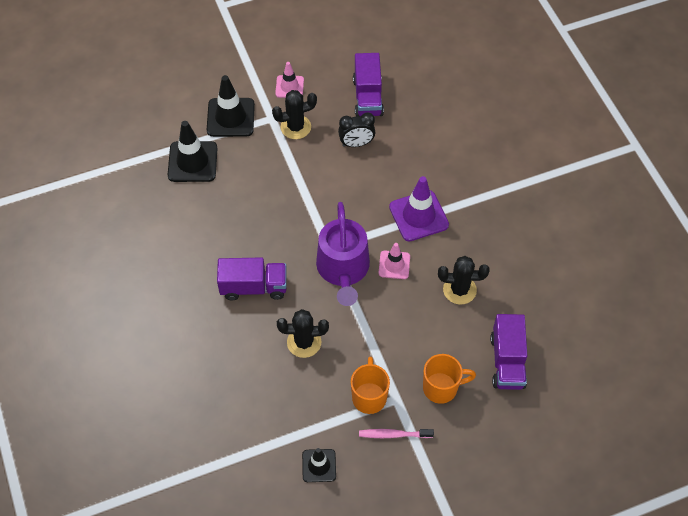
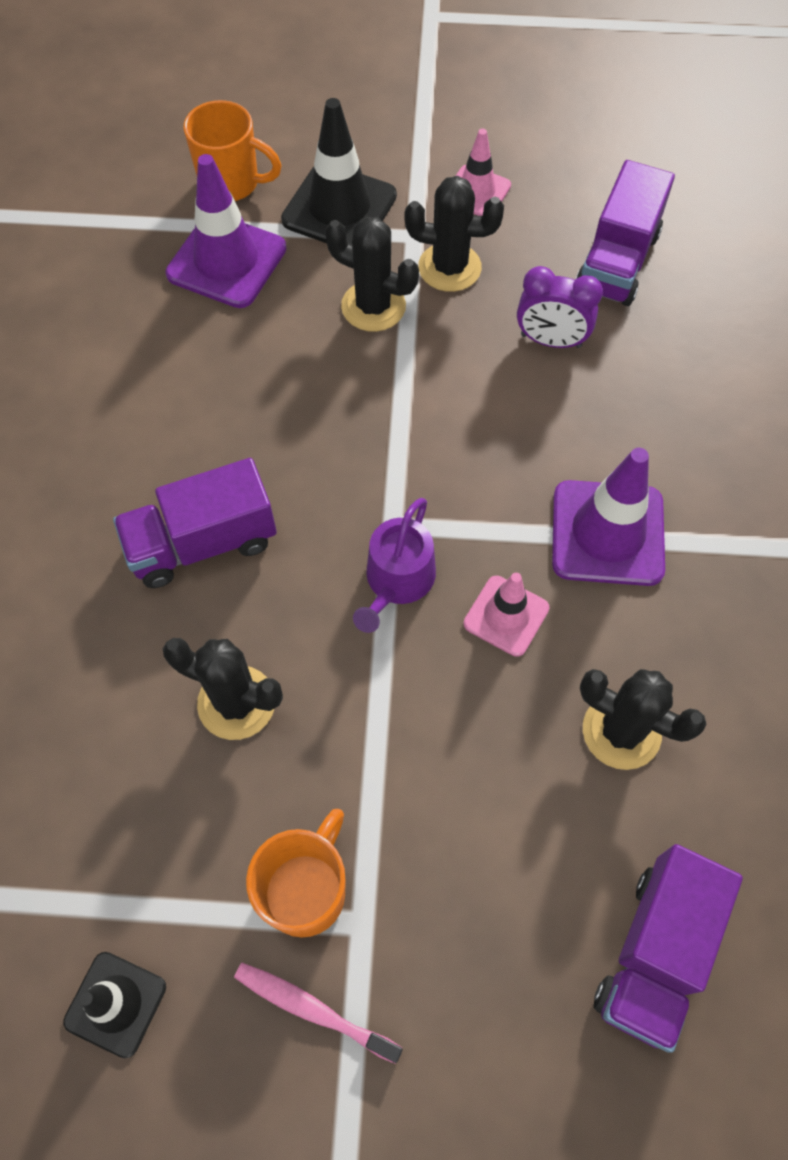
camera: 25 degrees right, 5 degrees up
(192, 162) = (227, 261): black traffic cone -> purple traffic cone
(254, 287) = (202, 543): purple truck -> purple truck turned 135 degrees clockwise
(271, 157) = (373, 306): none -> black cactus
(343, 269) = (397, 581): purple watering can -> purple watering can, size x0.58
(356, 143) = (551, 341): black clock -> purple clock
(441, 388) = (474, 946): orange mug -> orange mug (231, 183)

